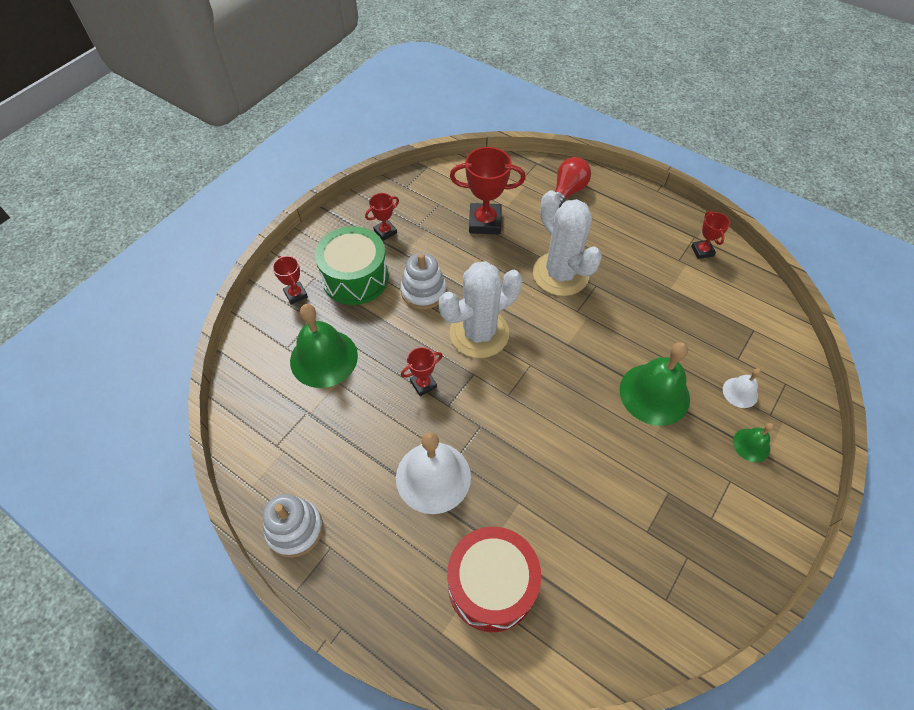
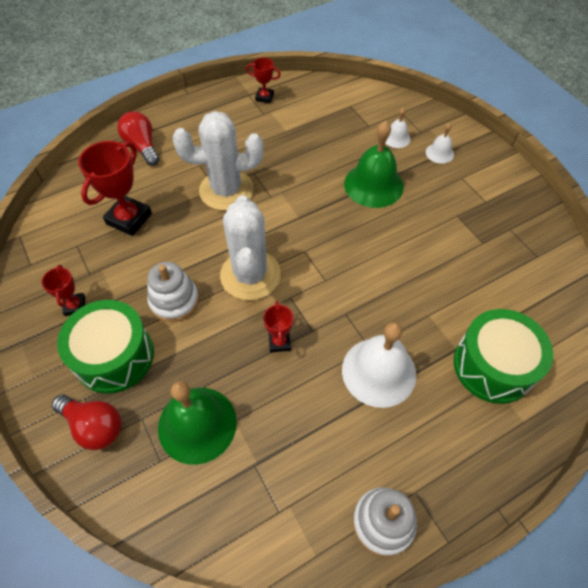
camera: 65 degrees left, 0 degrees up
(296, 294) = (94, 426): red trophy -> red light bulb
(491, 585) = (493, 366): red drum -> green drum
(751, 445) = (439, 153): green bell -> white bell

